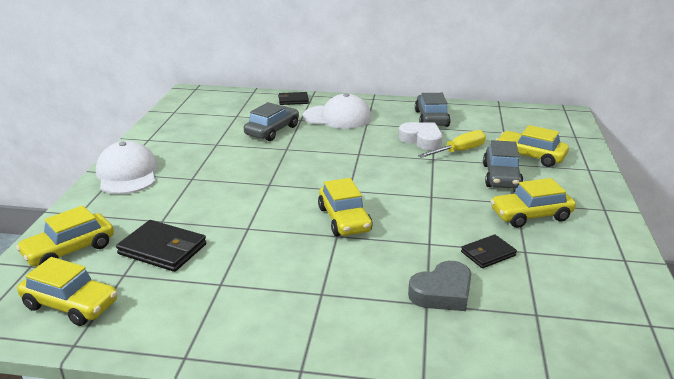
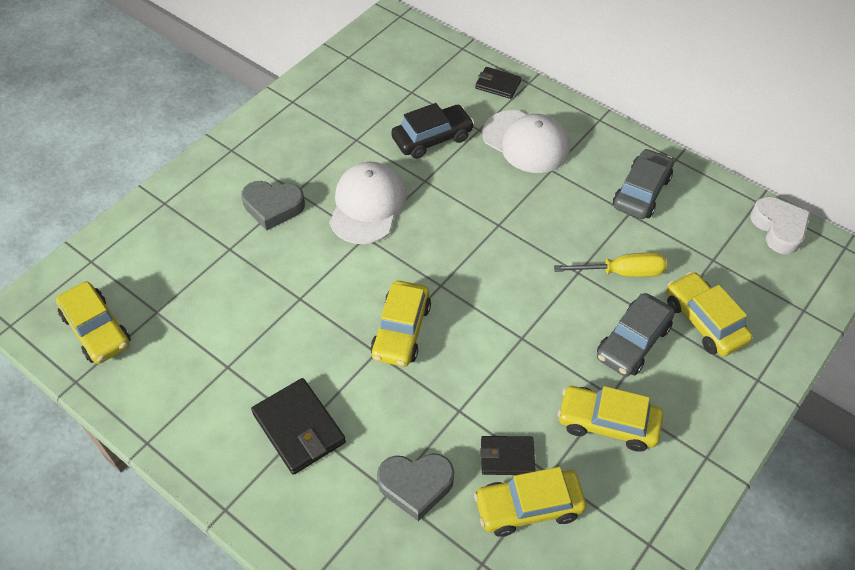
camera: 30 degrees right, 25 degrees up
(69, 250) = (131, 254): yellow car -> yellow car (528, 507)
(127, 174) = (240, 156): white cap -> white cap (367, 205)
(163, 249) = (207, 292): black wallet -> black wallet (299, 428)
(180, 190) = (273, 207): none -> grey heart
(272, 130) = (432, 138): grey car -> black car
(421, 140) = (594, 230): white heart -> white heart (778, 228)

